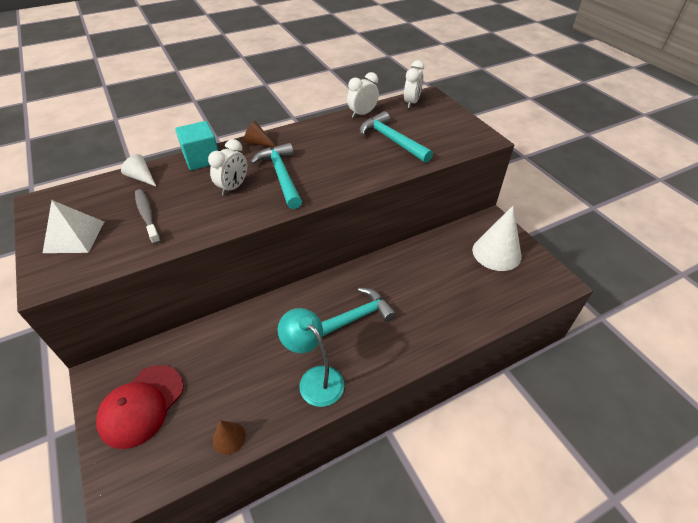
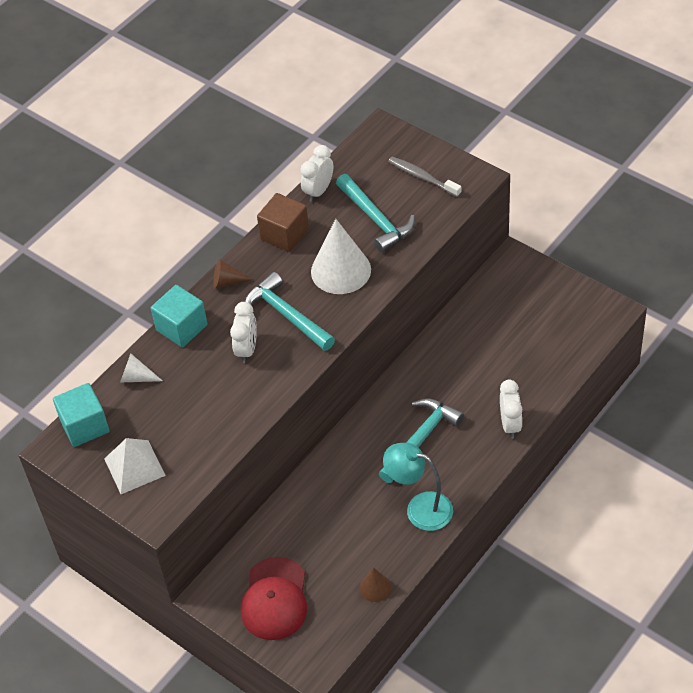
camera: 20 degrees left, 5 degrees up
(74, 195) = (84, 426): none -> turquoise cube
(147, 216) = (186, 416): grey toothbrush -> grey toothbrush (422, 177)
(320, 129) = (284, 234): none -> brown cube
(392, 140) = (375, 219): turquoise hammer -> turquoise hammer turned 150 degrees counterclockwise
(411, 103) = (366, 150): white clock -> white clock (510, 425)
(496, 253) = (534, 301): white cone -> white cone (341, 270)

